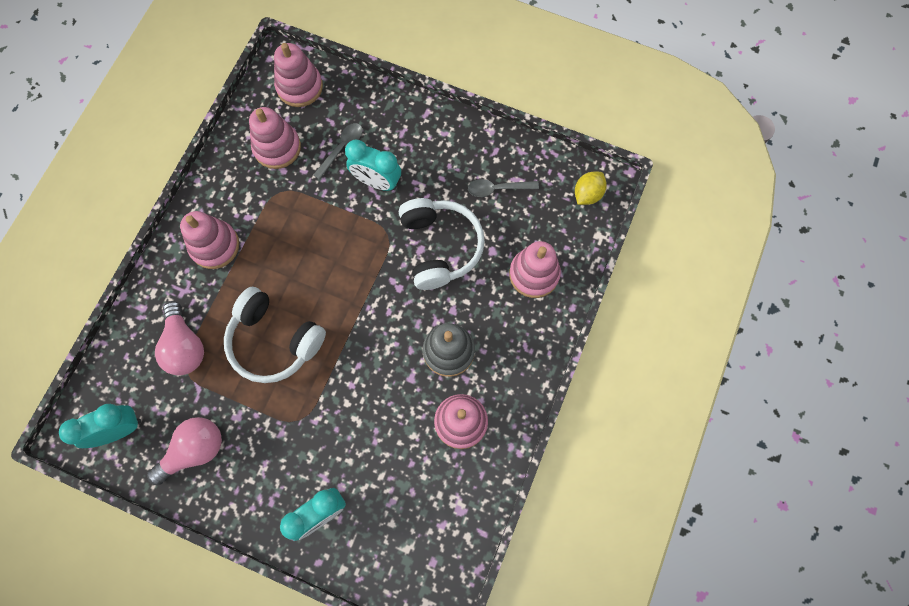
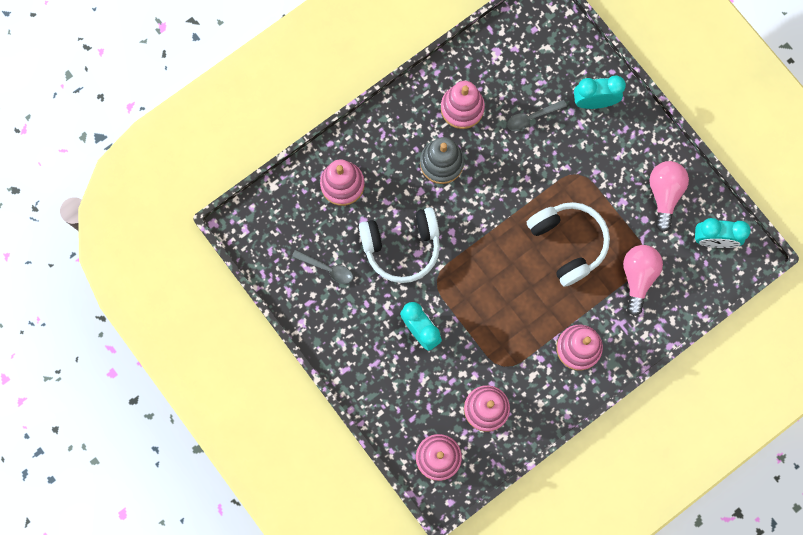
camera: 150 degrees left, 5 degrees up
(194, 450) = (664, 194): pink light bulb -> pink light bulb turned 105 degrees clockwise
(342, 148) = (432, 377): grey spoon -> grey spoon (531, 117)
(439, 247) = (401, 246): white headphones -> white headphones turned 120 degrees counterclockwise
(587, 194) = (259, 224): yellow lemon -> none

